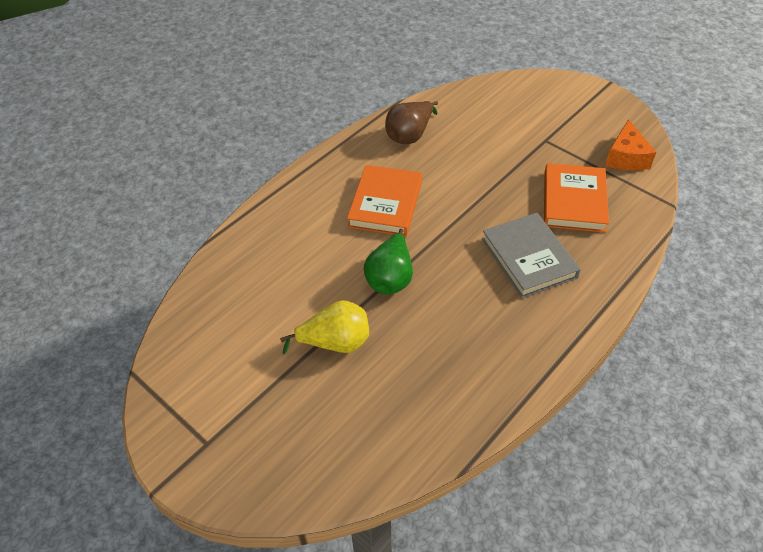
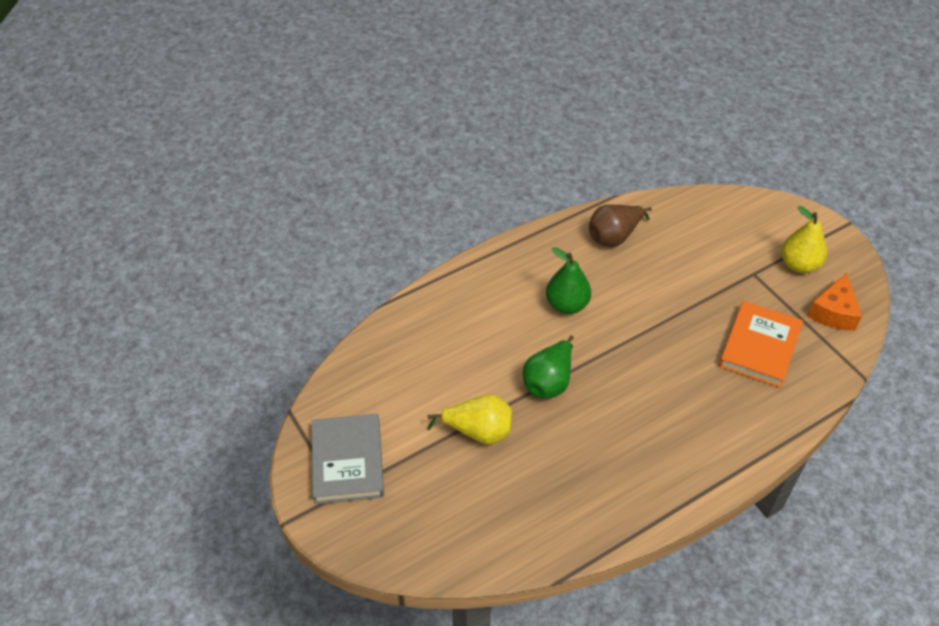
camera: 15 degrees right, 0 degrees up
(385, 204) = (567, 305): orange book -> green pear
(528, 258) = (691, 395): grey book -> grey book (347, 461)
(581, 124) = (799, 265): none -> yellow pear

